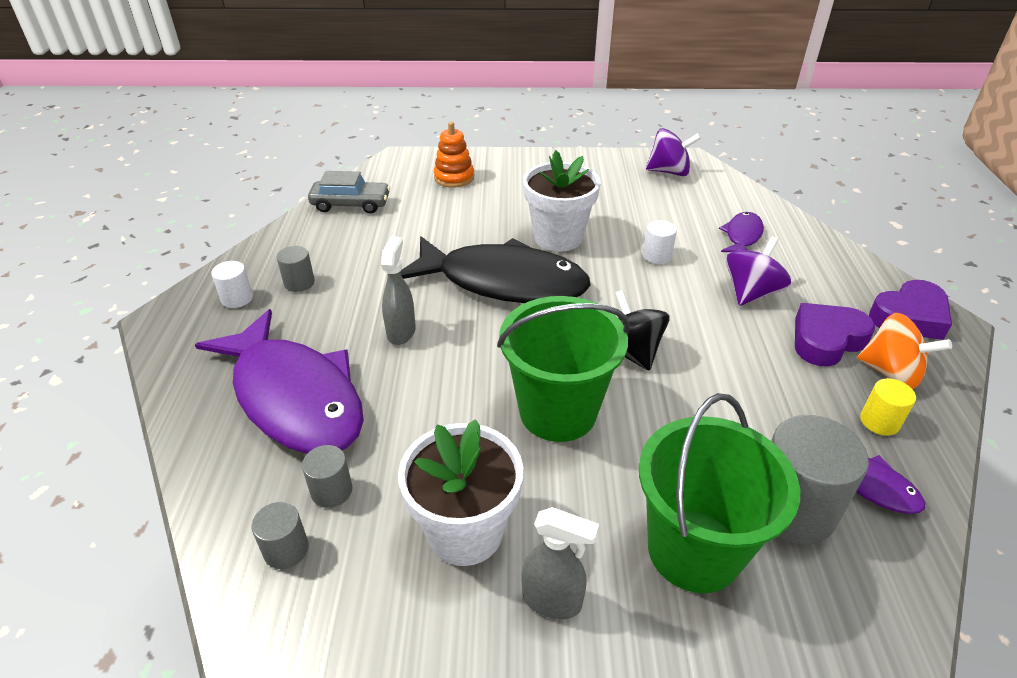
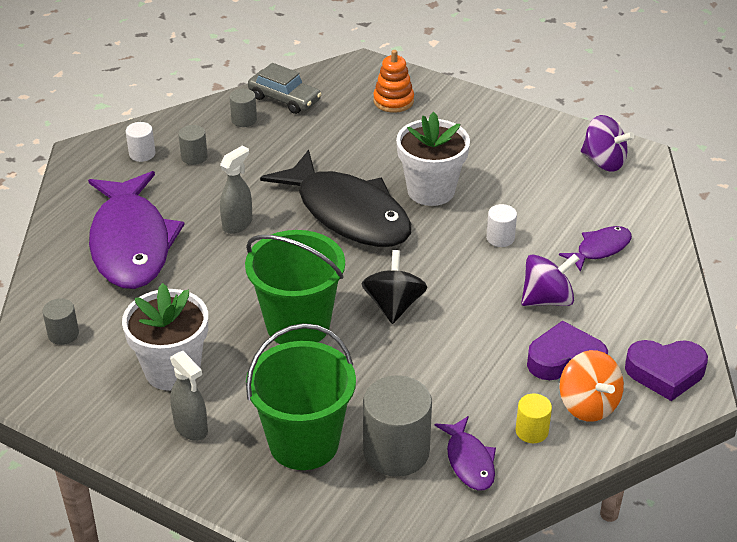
camera: 30 degrees right, 0 degrees up
(331, 491) = (112, 312): grey cylinder -> grey cylinder (244, 120)

